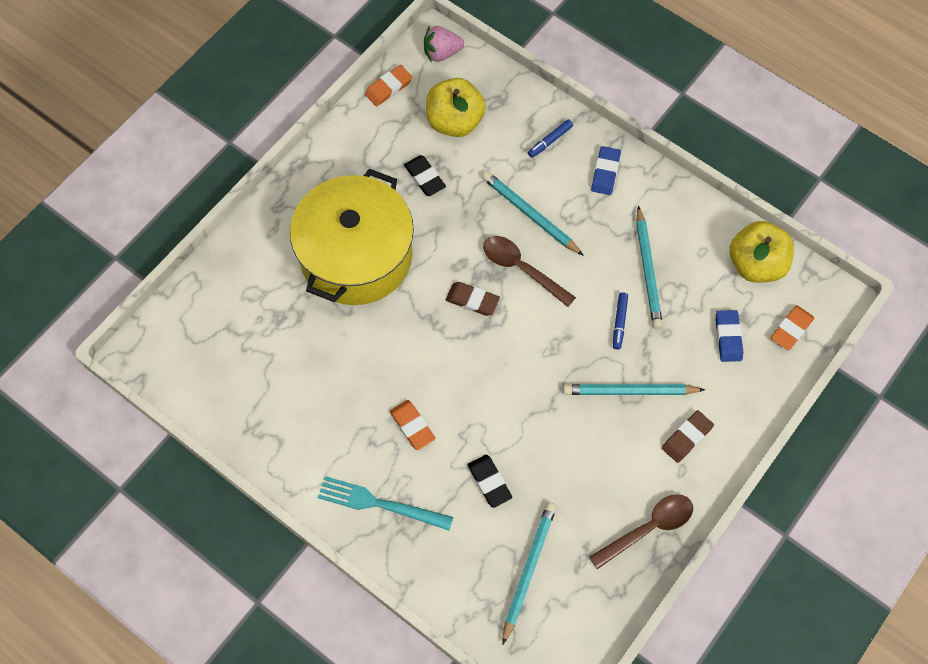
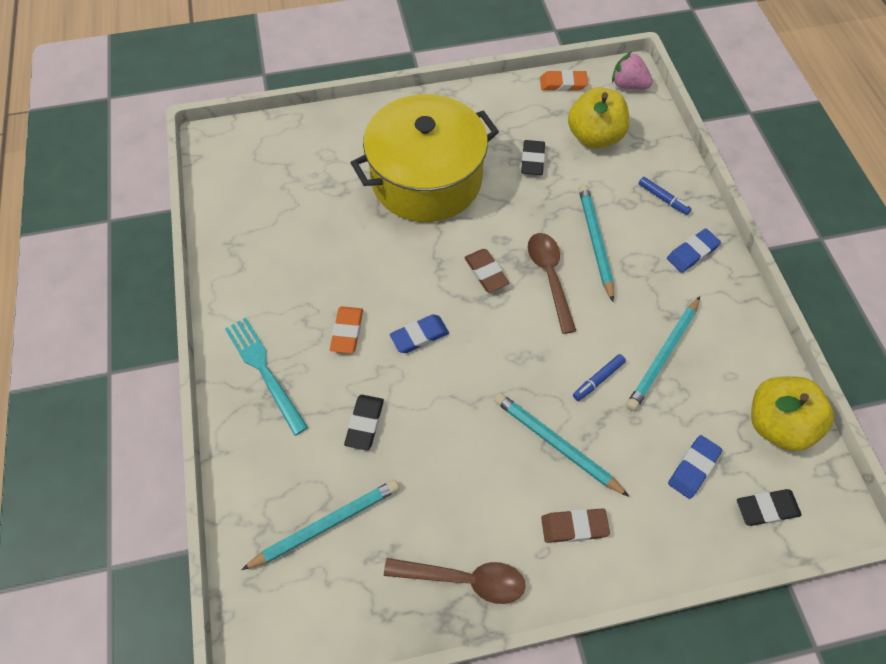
camera: 40 degrees right, 5 degrees down
(468, 387) = (419, 336): none -> blue eraser
(550, 141) = (663, 199): blue marker -> blue marker turned 135 degrees counterclockwise
(791, 329) = (766, 508): orange eraser -> black eraser

